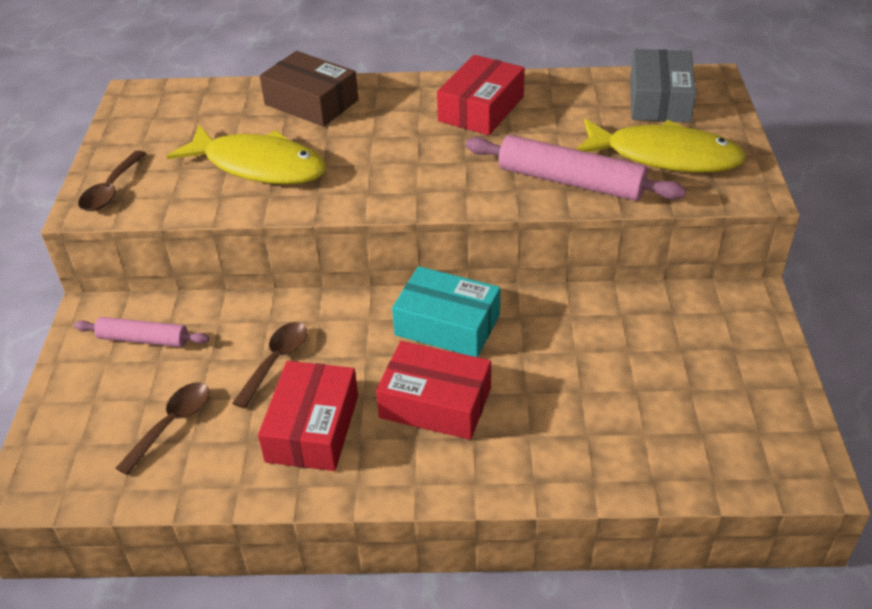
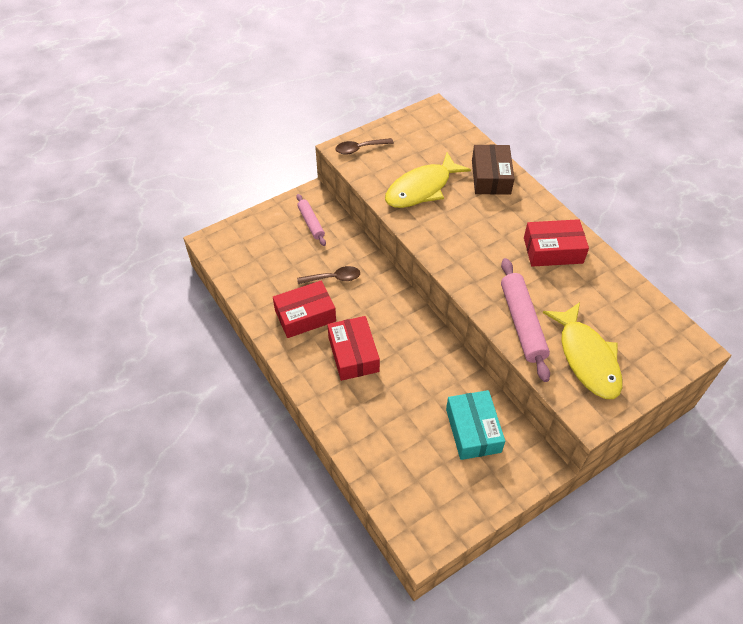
camera: 55 degrees right, 10 degrees up
(172, 424) = (272, 265): brown spoon -> none
(259, 166) = (422, 188): yellow fish -> yellow fish turned 60 degrees clockwise
(447, 325) = (408, 331): turquoise box -> turquoise box (473, 430)
(659, 100) = (645, 331): grey box -> none

